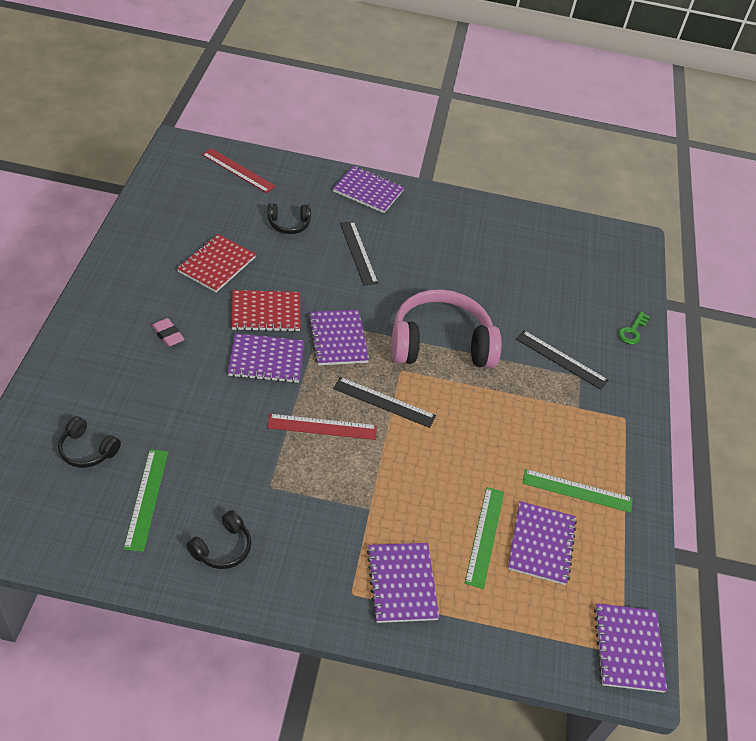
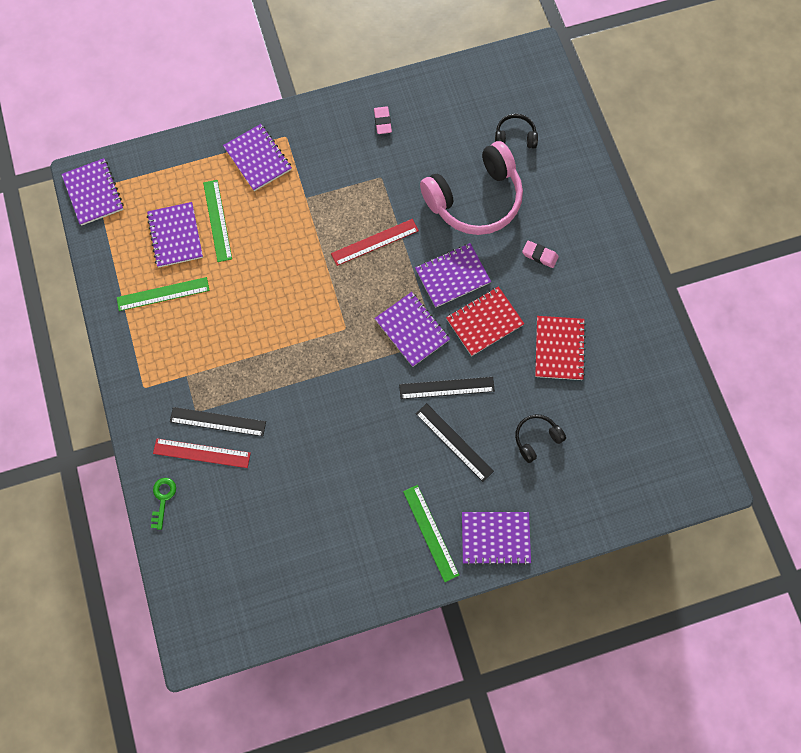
camera: 160 degrees right, 25 degrees up
(146, 498) = (452, 126): green ruler -> green ruler (431, 532)
(222, 548) = (382, 122): black headphones -> pink eraser
(238, 170) = (632, 483): red ruler -> red ruler (202, 453)
(384, 402) = (342, 290): black ruler -> black ruler (446, 388)
(440, 344) = (327, 376): pink headphones -> pink headphones (475, 199)

